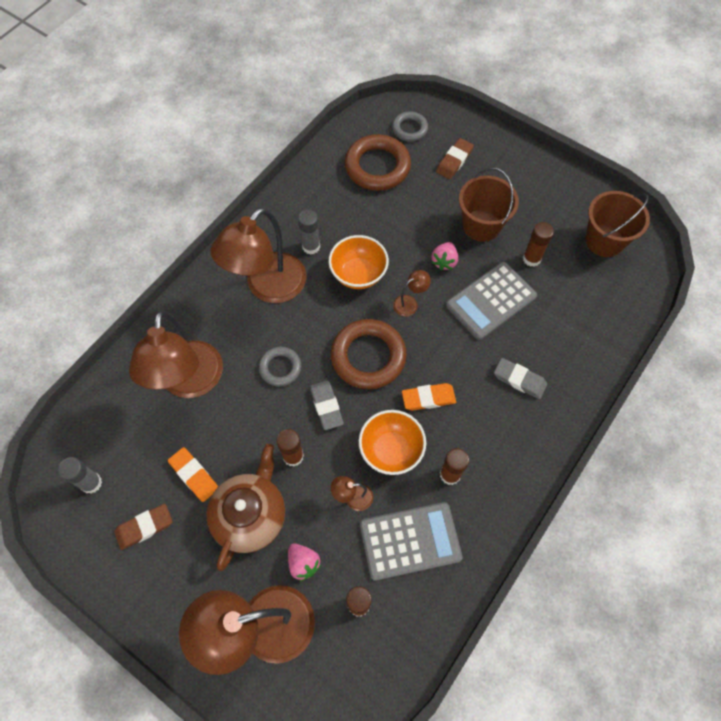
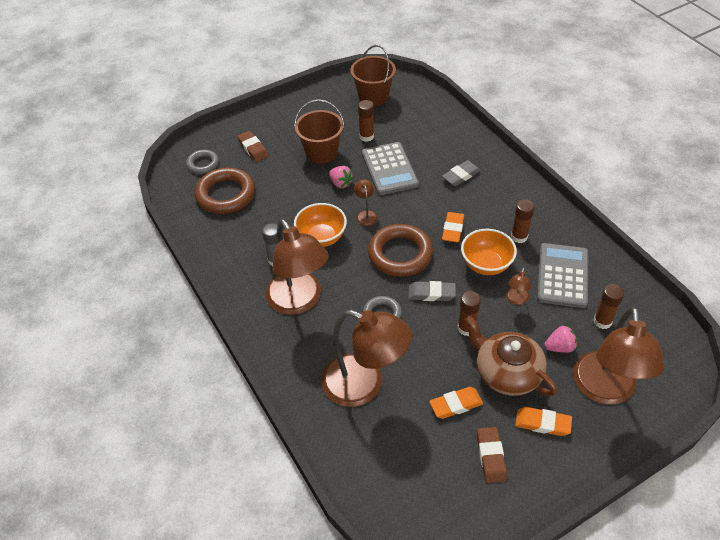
camera: 65 degrees left, 15 degrees down
(91, 483) = (431, 492): grey glue stick -> none
(198, 569) = (542, 423): none -> orange eraser

